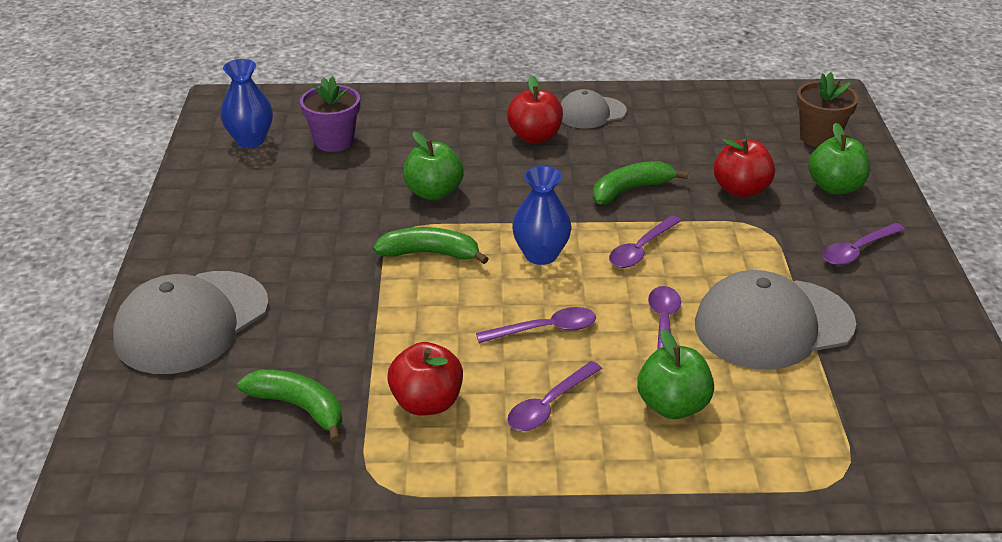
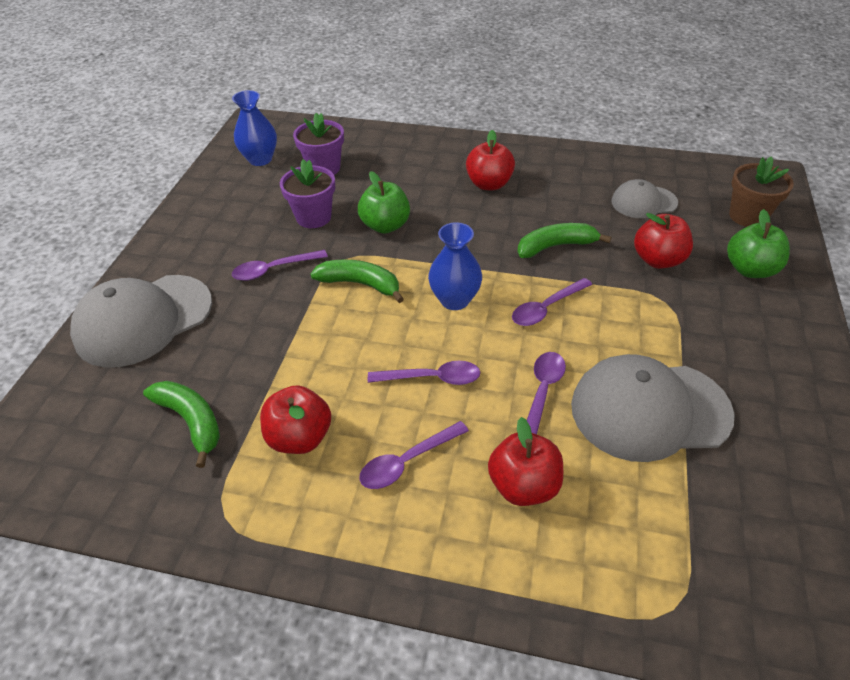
camera: 15 degrees right, 10 degrees up
(345, 194) = (313, 217): none -> purple flower pot
(591, 113) = (545, 167): grey cap -> grey cap (643, 202)
(672, 406) = (523, 485): green apple -> red apple
(857, 251) = (755, 341): purple spoon -> purple spoon (273, 269)

